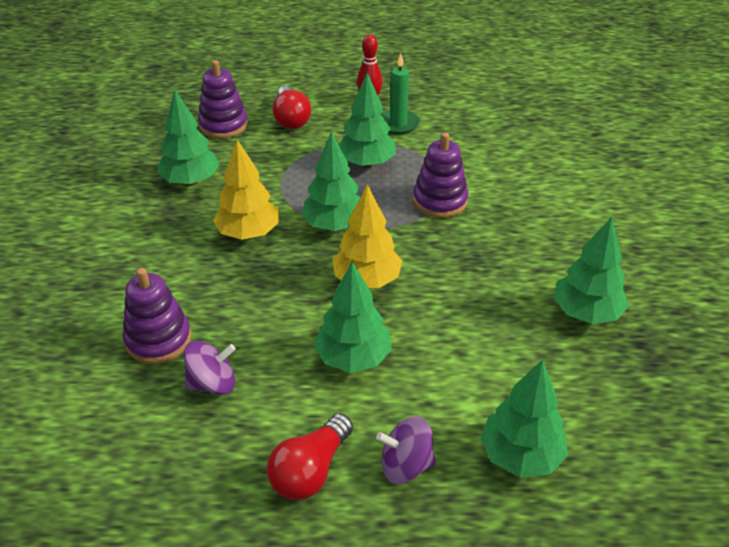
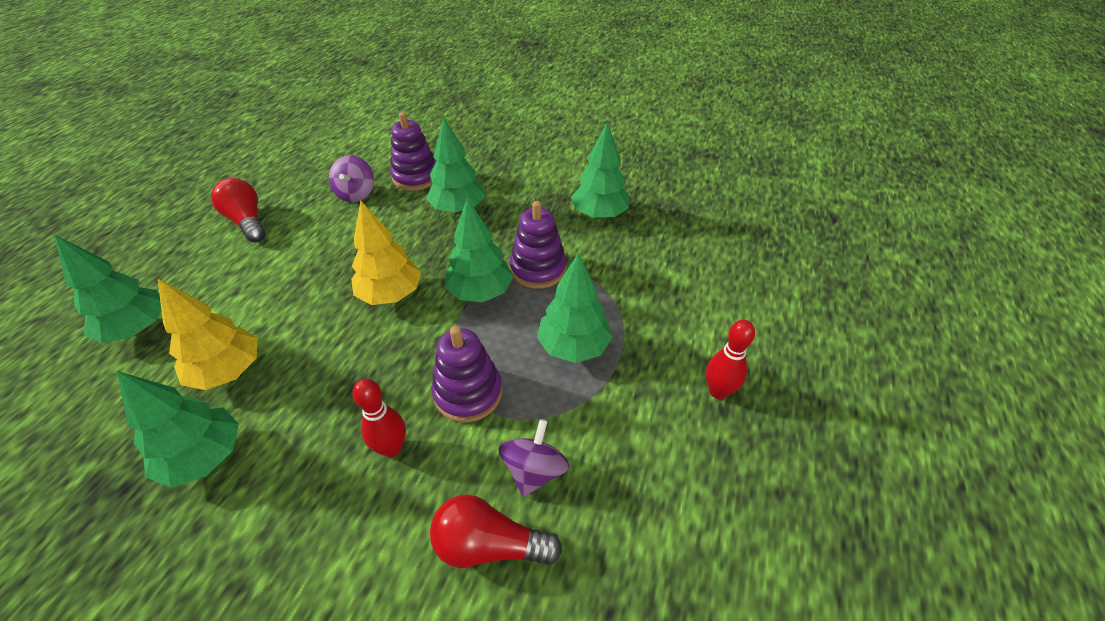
camera: 110 degrees right, 5 degrees up
(223, 125) = (692, 248): purple stacking toy -> purple stacking toy (538, 269)
(249, 233) = (503, 236): yellow tree -> yellow tree (228, 371)
(291, 119) = (691, 303): red light bulb -> red light bulb (489, 545)
(353, 358) = (315, 263): green tree -> green tree (458, 209)
(398, 124) = (651, 406): green candle -> none
(406, 465) = (202, 264): purple spinning top -> purple spinning top (534, 470)
(506, 221) = (392, 448): none -> red bowling pin

